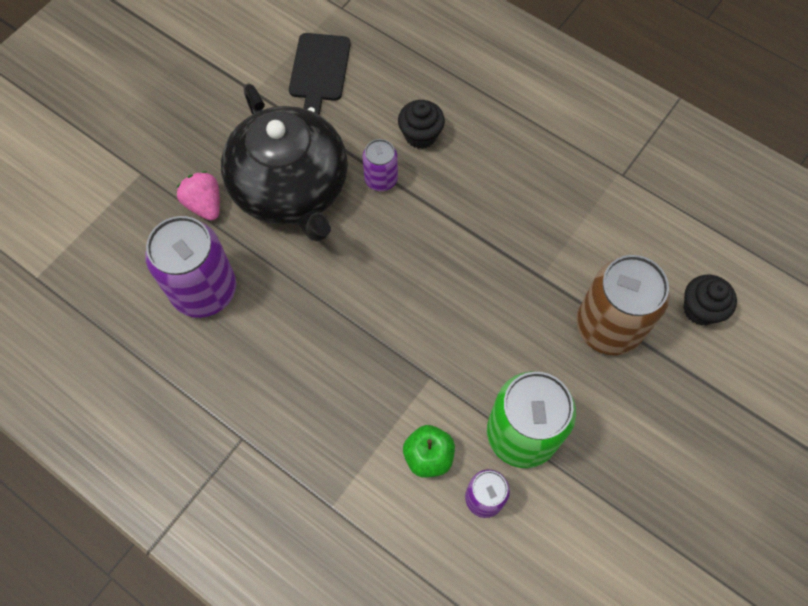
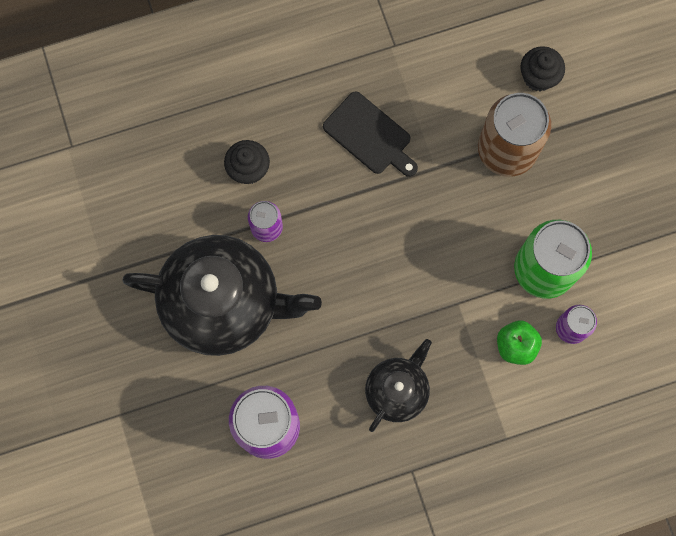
camera: 55 degrees left, 10 degrees up
(205, 205) = (189, 380): pink strawberry -> none
(310, 376) = (397, 390): none -> black teapot
(319, 71) = (124, 207): black cutting board -> black cutting board (370, 135)

